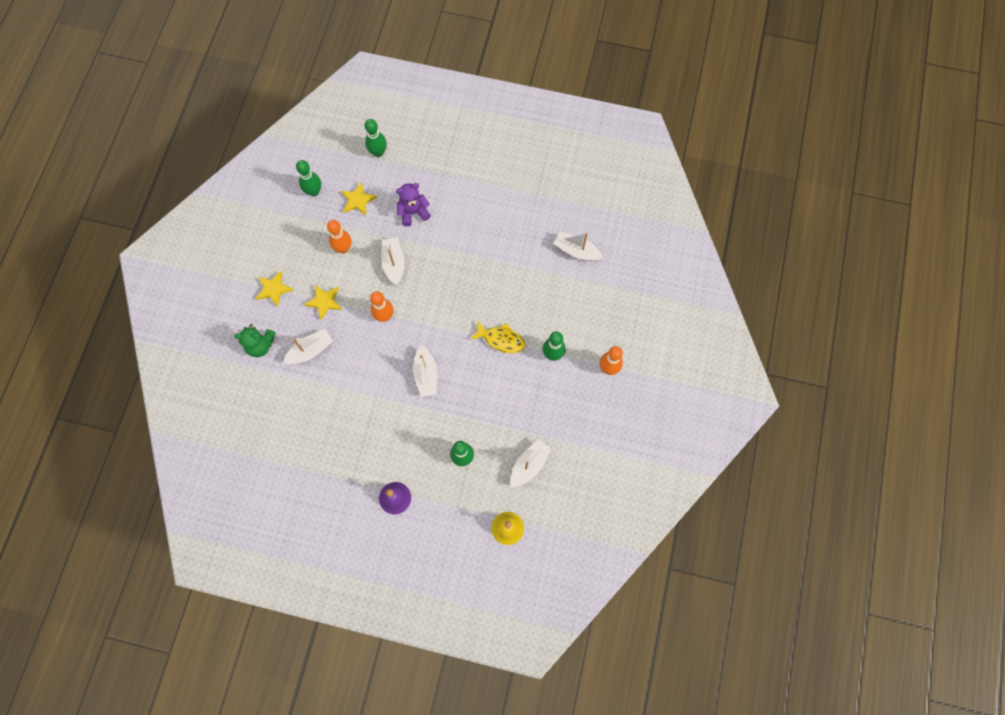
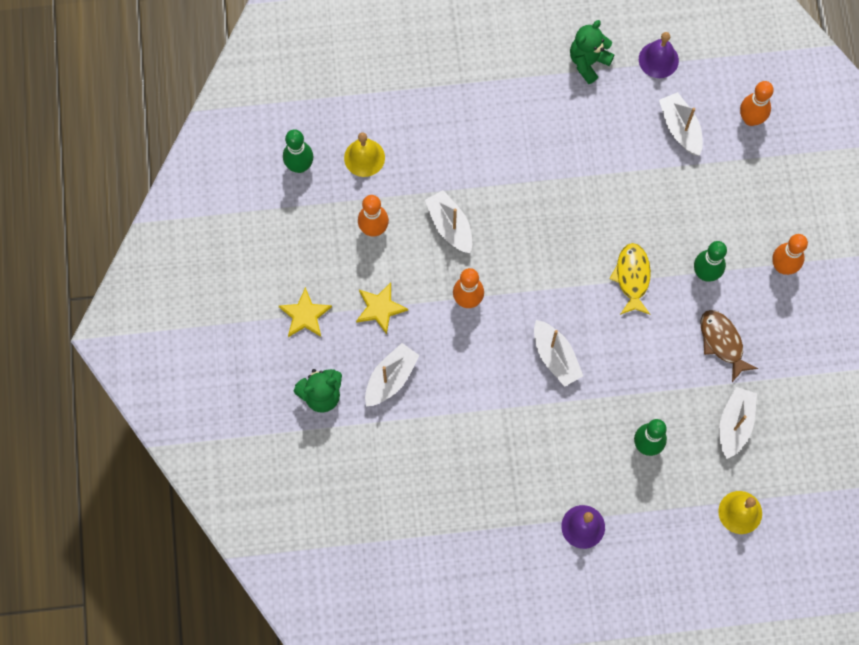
camera: 20 degrees left, 0 degrees up
(358, 200) = (364, 157): yellow star -> yellow bell
(378, 152) = (363, 83): green bowling pin -> none
(413, 212) = (445, 149): purple teddy bear -> none
(501, 339) = (632, 277): yellow fish -> yellow fish turned 90 degrees counterclockwise
(532, 187) = (588, 62): none -> green teddy bear
(544, 405) = (722, 342): none -> brown fish
(576, 251) = (680, 128): white boat -> white boat turned 60 degrees clockwise
(581, 201) = (658, 59): none -> purple bell
(627, 261) = (750, 119): none -> orange bowling pin

